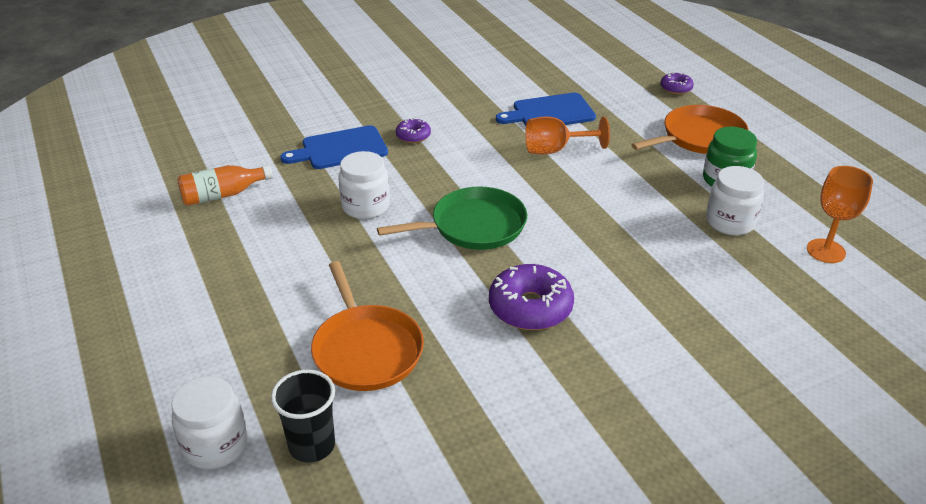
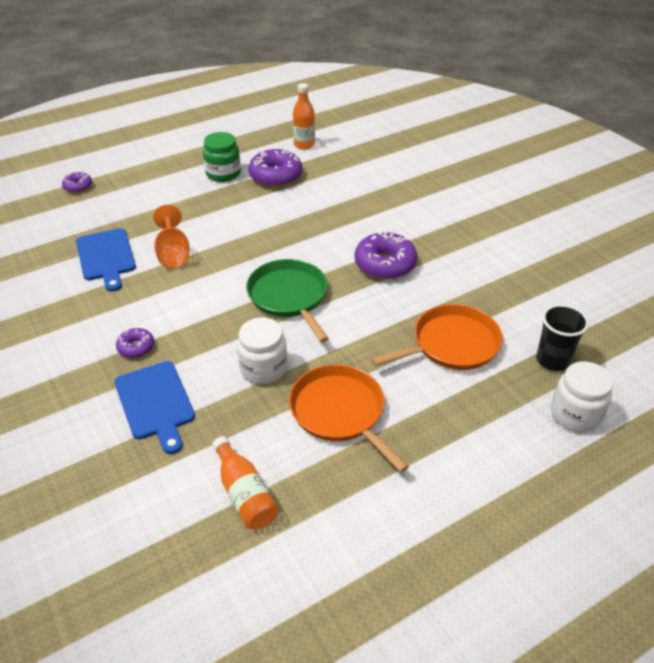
camera: 95 degrees left, 5 degrees up
(699, 137) = (161, 180): orange pan -> orange pan (340, 412)
(730, 222) = (275, 176): white jar -> purple donut
(826, 251) = (304, 145): orange goblet -> orange bottle

